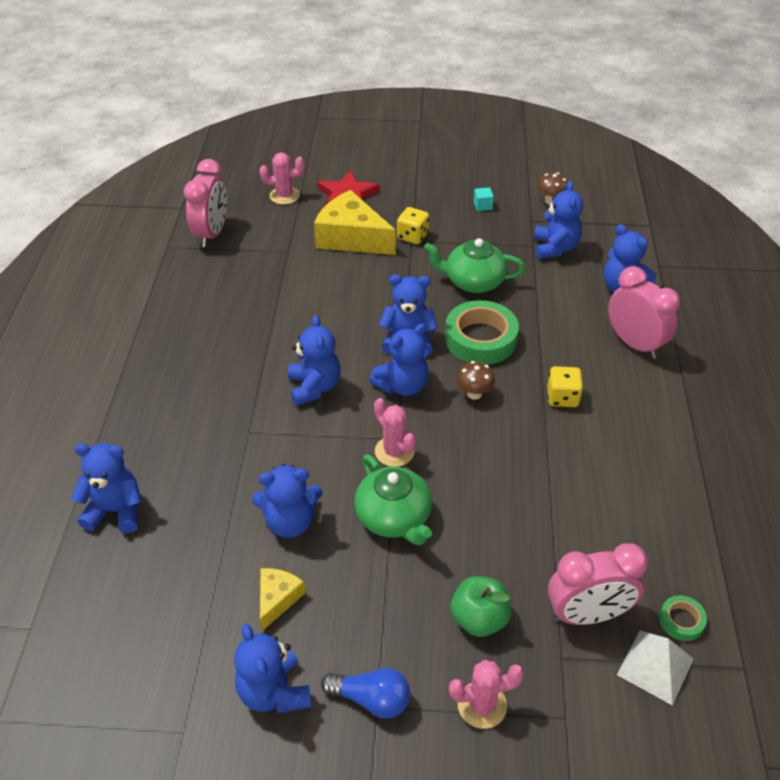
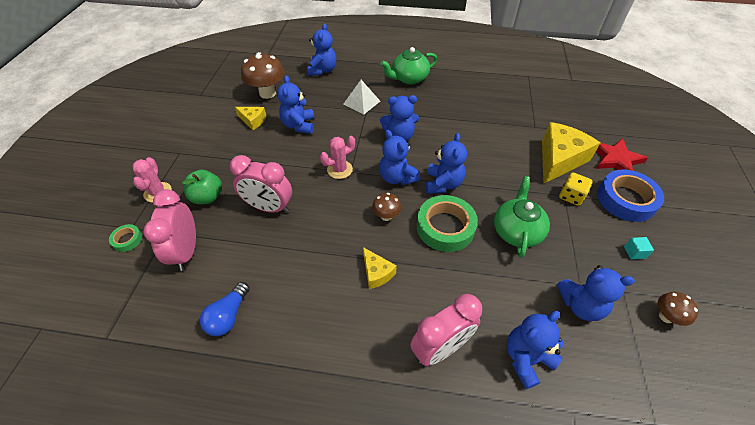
camera: 95 degrees right, 5 degrees up
(188, 594) = (267, 93): none -> brown mushroom
(212, 234) = (546, 93): pink clock -> pink clock (269, 207)
(274, 692) = (204, 119): blue teddy bear -> none
(284, 196) = (602, 125): pink cactus -> none
(371, 699) = (183, 151): blue light bulb -> blue light bulb (228, 316)
(394, 518) = (289, 166): green teapot -> green teapot (409, 78)
(411, 199) = (626, 199): none -> blue tape
(562, 397) = (376, 273): yellow dice -> yellow cheese
(655, 666) = (135, 281): white pyramid -> white pyramid (361, 102)
(681, 621) = (157, 306): green tape -> green tape (127, 240)

